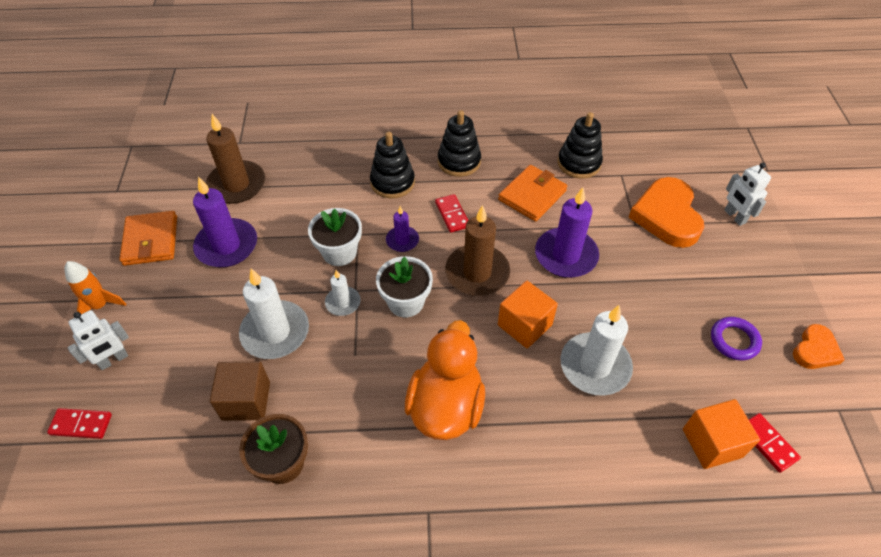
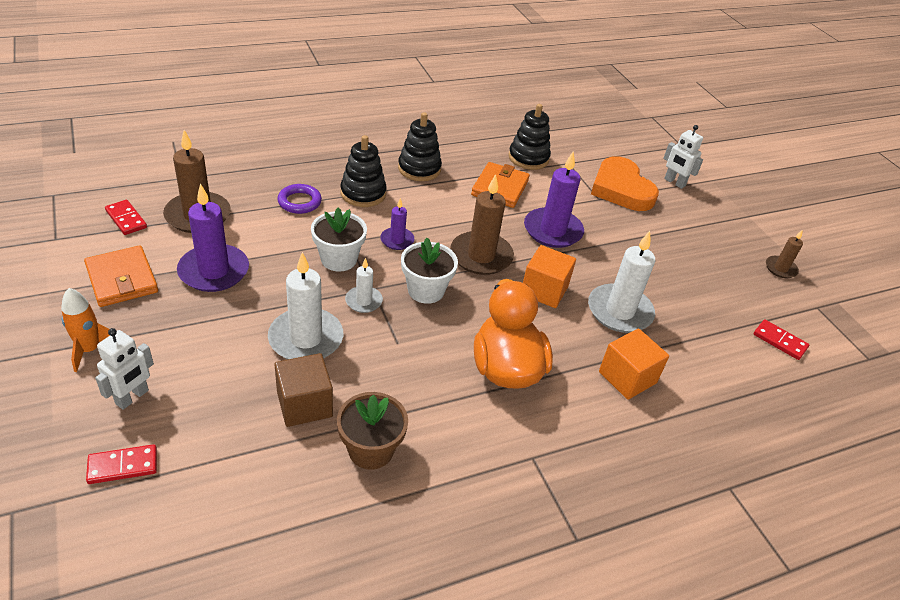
camera: 25 degrees left, 10 degrees down
(452, 215) = (434, 213): red domino -> red domino (126, 219)
(712, 443) = (739, 350): orange cube -> orange cube (627, 377)
(734, 340) = (718, 272): purple ring -> purple ring (299, 202)
(815, 350) = (780, 268): orange heart -> brown candle

